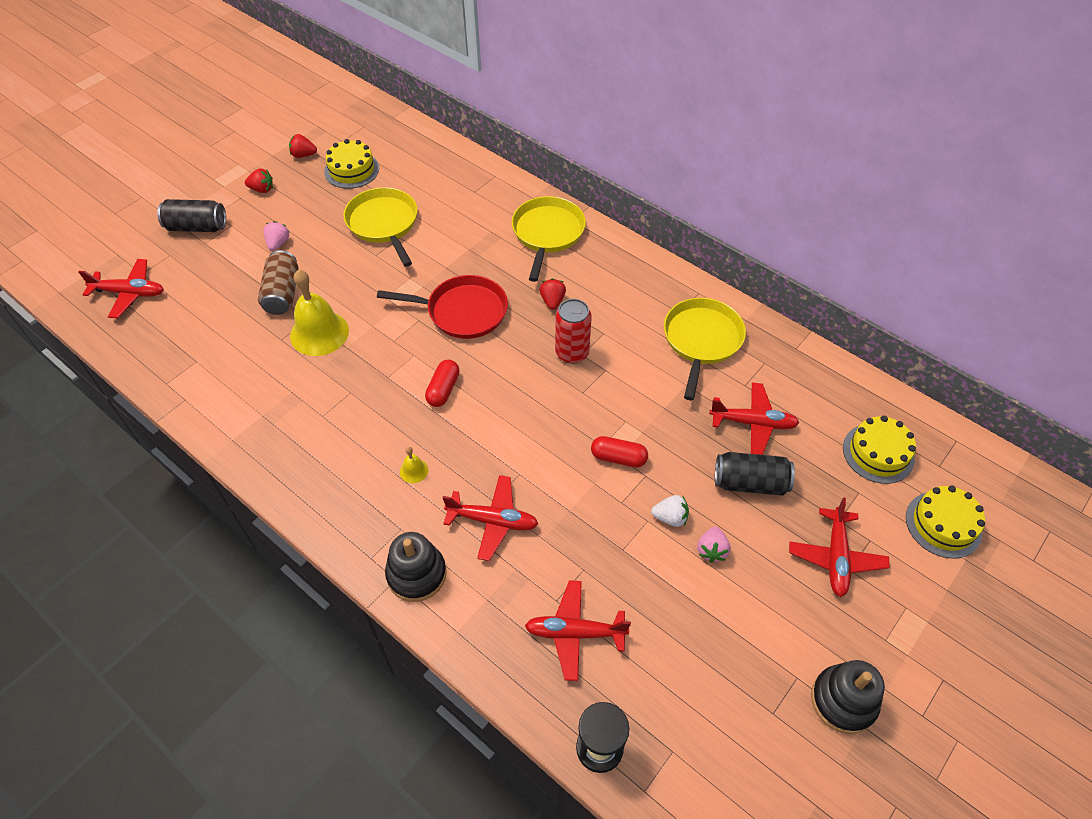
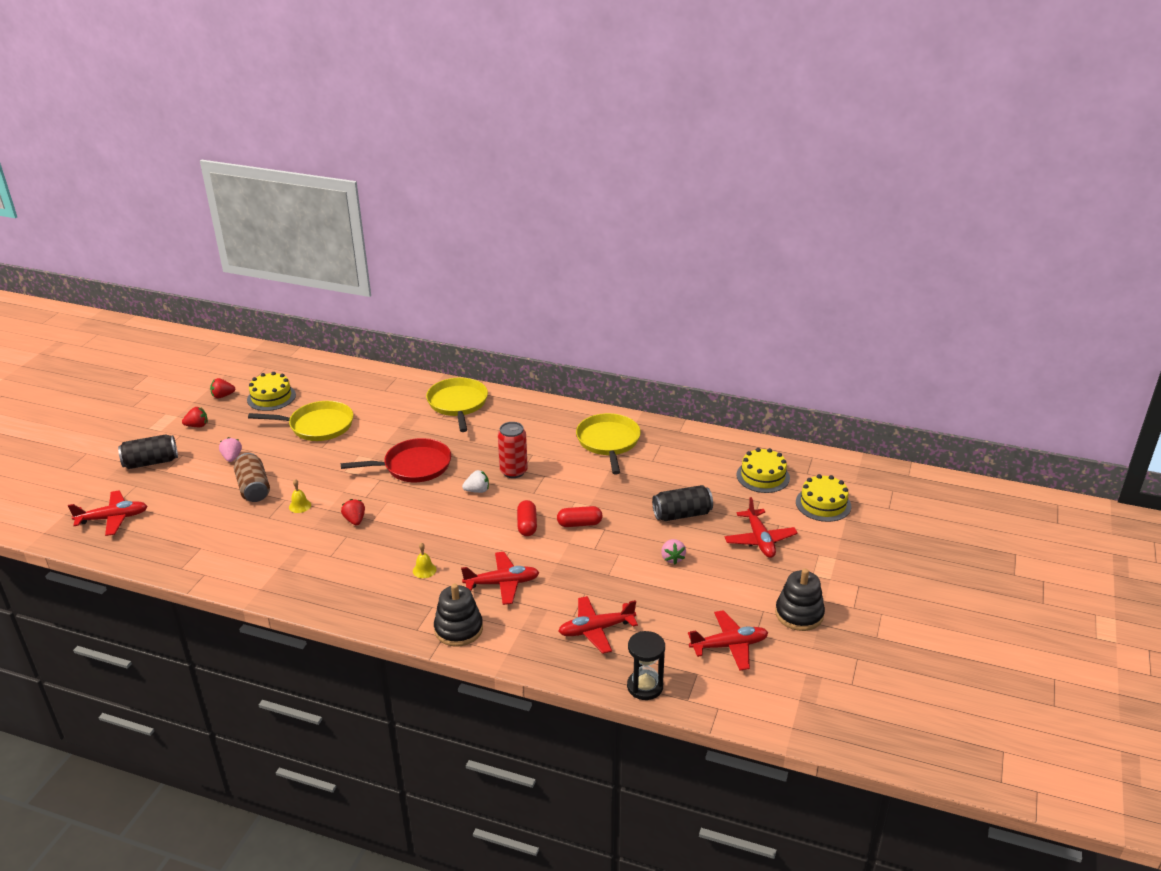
camera: 20 degrees left, 20 degrees down
(319, 333) = (300, 506): yellow bell -> yellow bell, size x0.44
(383, 223) = (318, 426): yellow pan -> yellow pan turned 135 degrees clockwise
(443, 389) = (422, 516): red capsule -> red capsule (527, 525)
(552, 301) = (483, 444): red strawberry -> red strawberry (355, 520)
(670, 517) = (634, 548): white strawberry -> white strawberry (477, 490)
(753, 423) = (668, 480): red plane -> red plane (729, 646)

